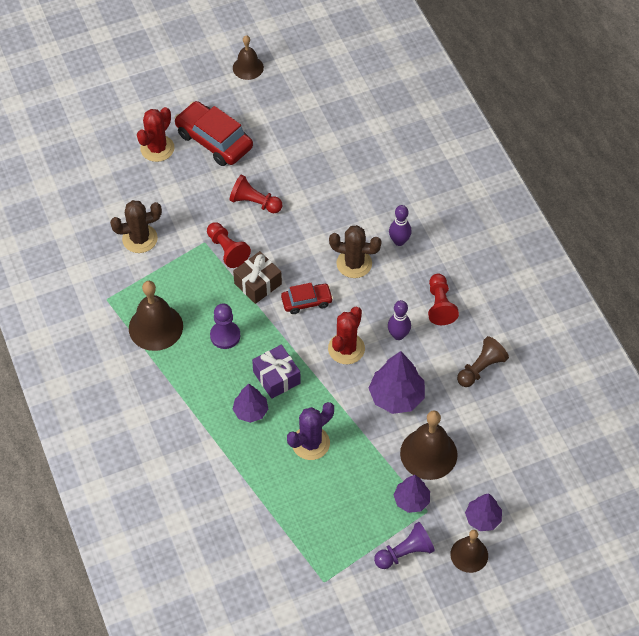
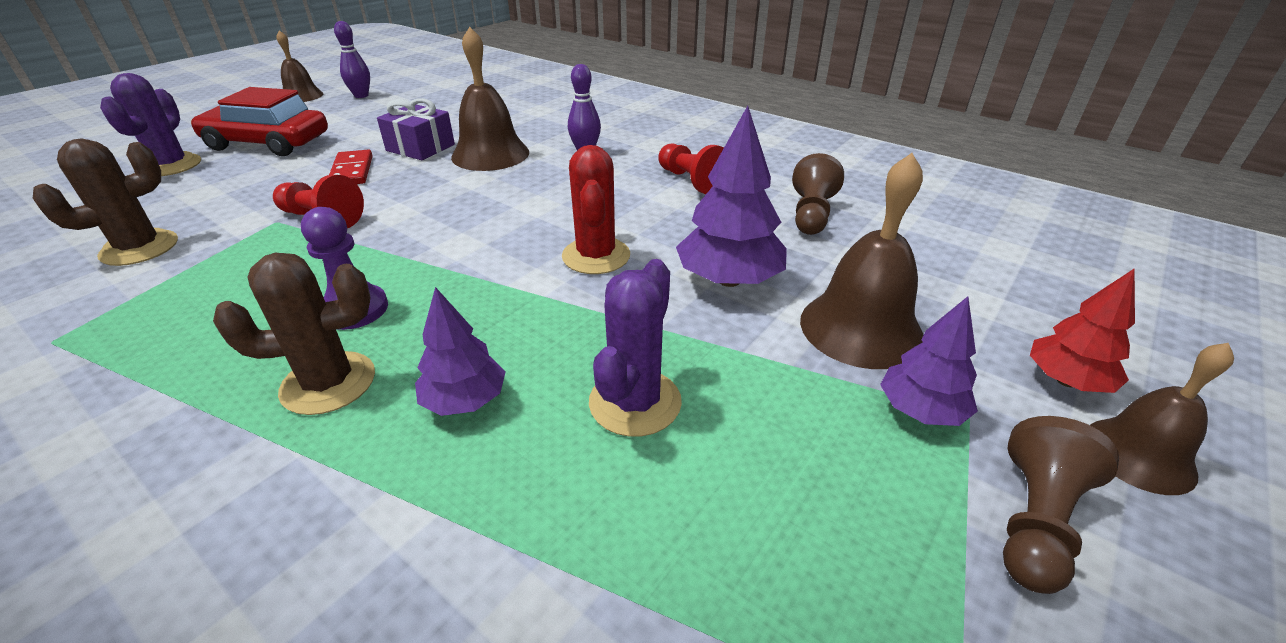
camera: 30 degrees left, 20 degrees down
(155, 327) = (184, 345): brown bell -> brown bell (490, 154)
(157, 148) = (171, 165): red cactus -> purple cactus
(254, 203) = (352, 171): red pawn -> red domino
(258, 284) = (394, 235): brown gift -> none
(276, 377) = (493, 330): purple gift -> purple gift (420, 147)
(306, 301) = (491, 230): red car -> none
(354, 263) = (539, 181): brown cactus -> brown cactus (328, 383)
(398, 335) = (663, 220): purple bowling pin -> purple bowling pin (361, 96)
(405, 552) = (1035, 522): purple pawn -> brown pawn
(482, 518) = (1066, 381): purple tree -> red tree

